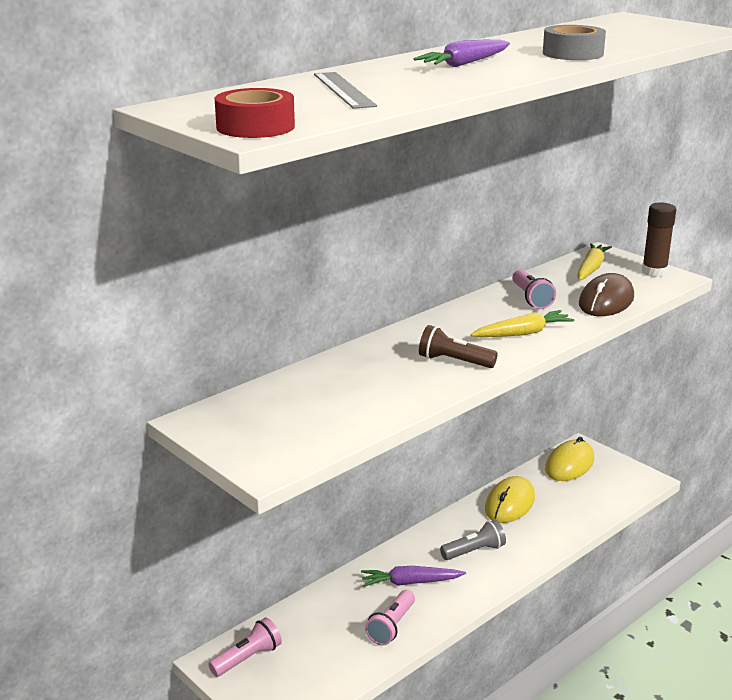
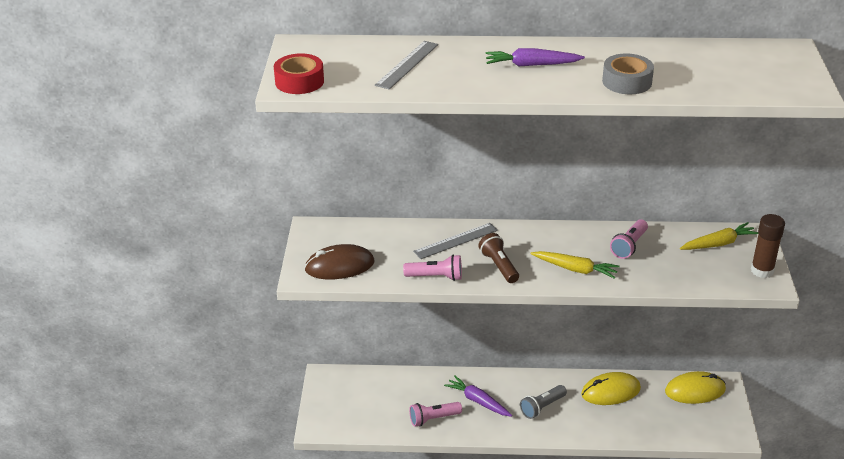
camera: 45 degrees right, 10 degrees up
(247, 658) = (341, 386): pink flashlight -> pink flashlight (435, 277)
(375, 361) = (456, 241): none -> grey ruler
(474, 551) = (542, 407): grey flashlight -> grey flashlight turned 120 degrees clockwise
(606, 301) = (678, 275): brown mouse -> brown mouse (339, 266)

